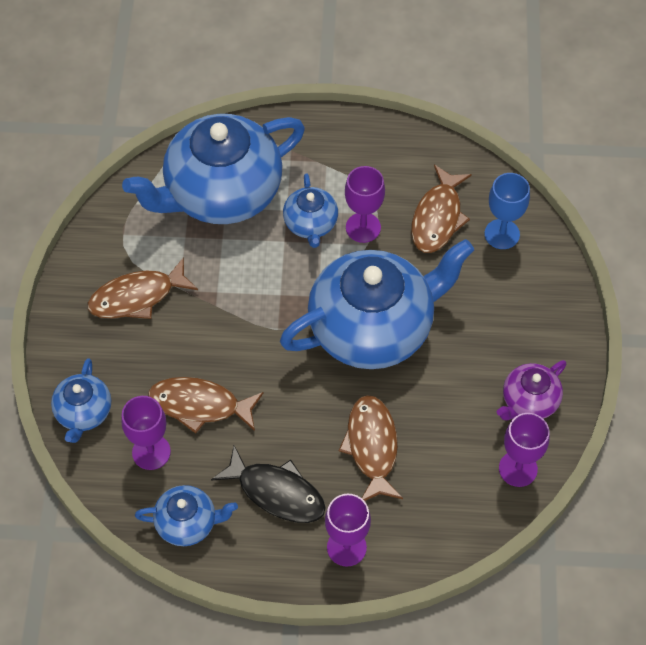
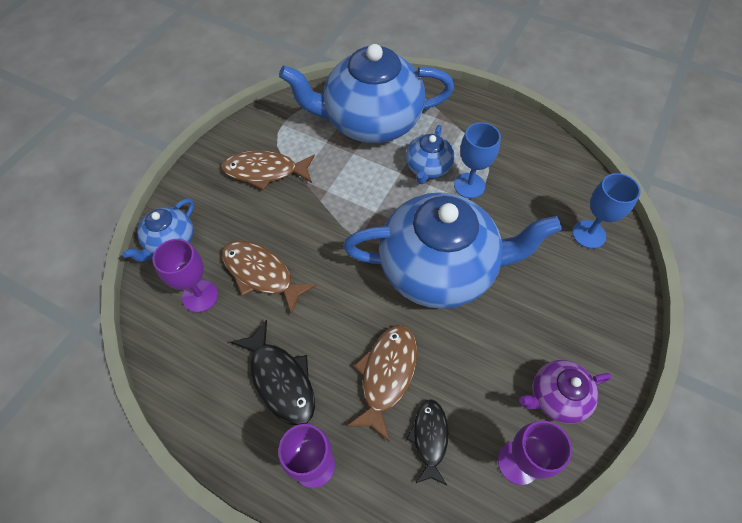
camera: 25 degrees right, 0 degrees up
(187, 523) = (190, 372): blue teapot -> none
(363, 227) = (469, 185): purple goblet -> blue goblet
(435, 482) = (429, 438): none -> black fish
(437, 218) = (536, 200): brown fish -> none

